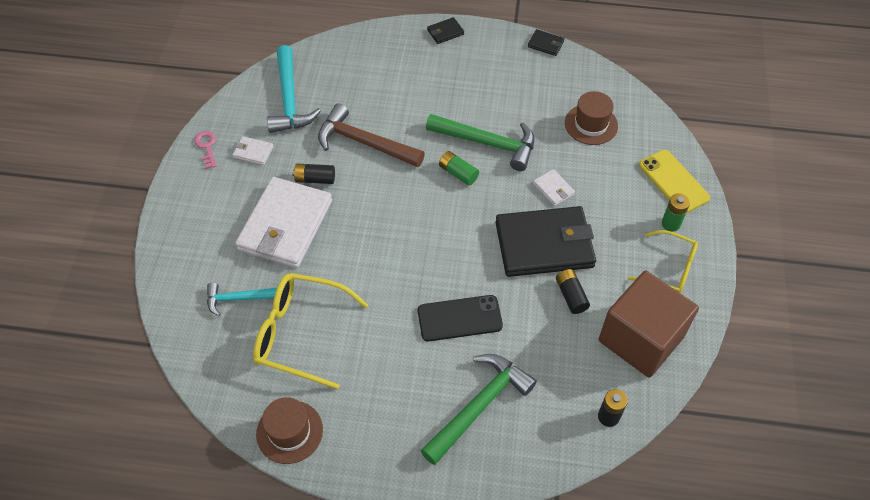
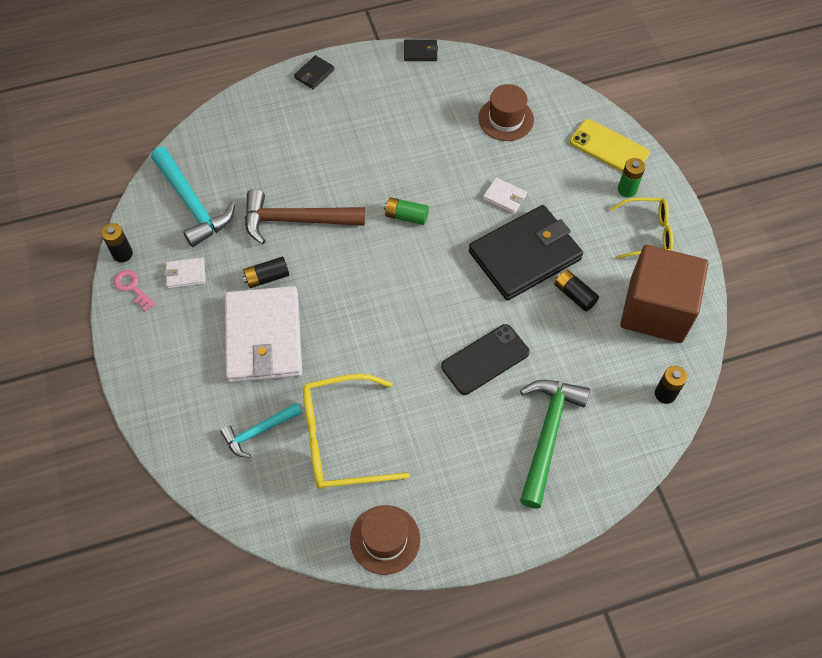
camera: 25 degrees left, 5 degrees up
(214, 118) = (122, 254): none -> black battery
(487, 143) = (418, 175): green hammer -> none

